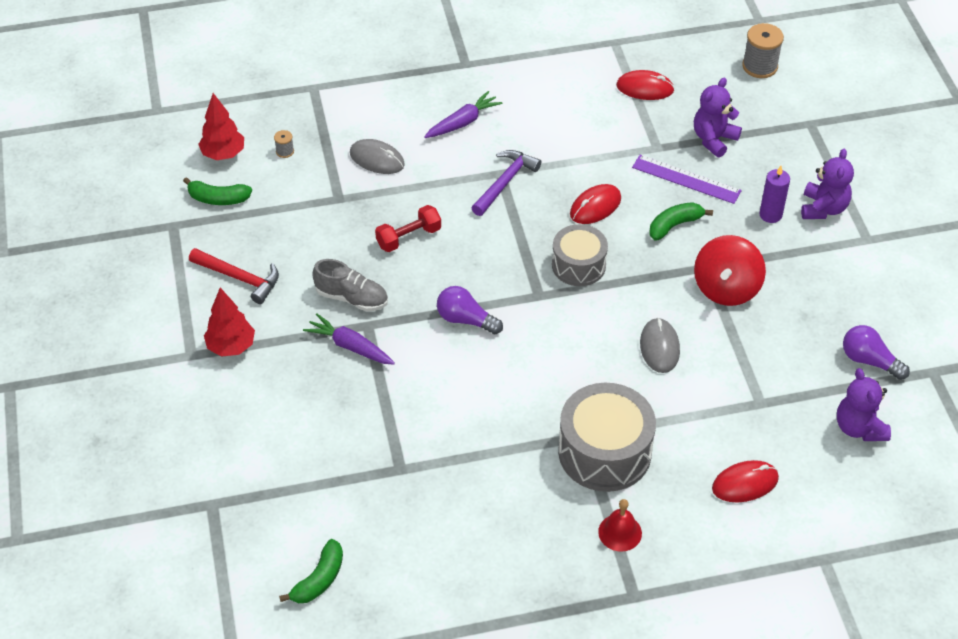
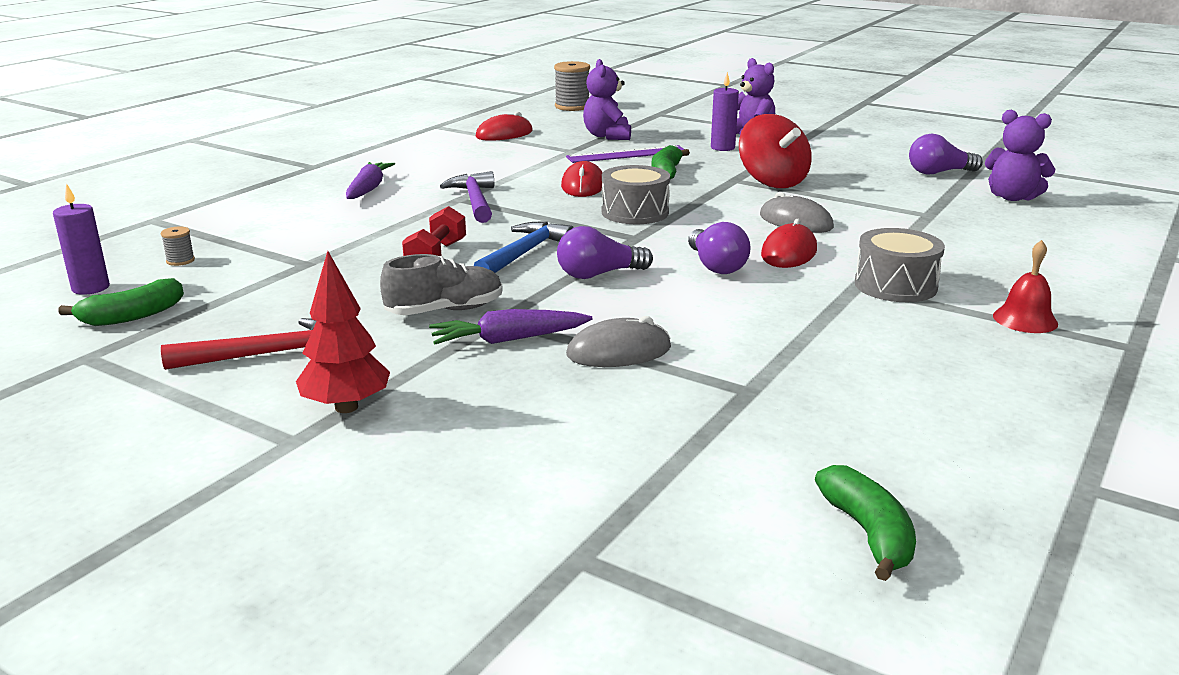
camera: 45 degrees left, 25 degrees down
(223, 154) = (91, 288): red tree -> purple candle
(377, 159) = (310, 231): grey mouse -> grey mouse (619, 351)
(455, 268) = (524, 253): none -> blue hammer
(538, 358) = (716, 266): none -> purple light bulb
(604, 452) = (895, 285): grey drum -> grey drum, size x0.64
(745, 483) = (1025, 251): red mouse -> red mouse (789, 252)

